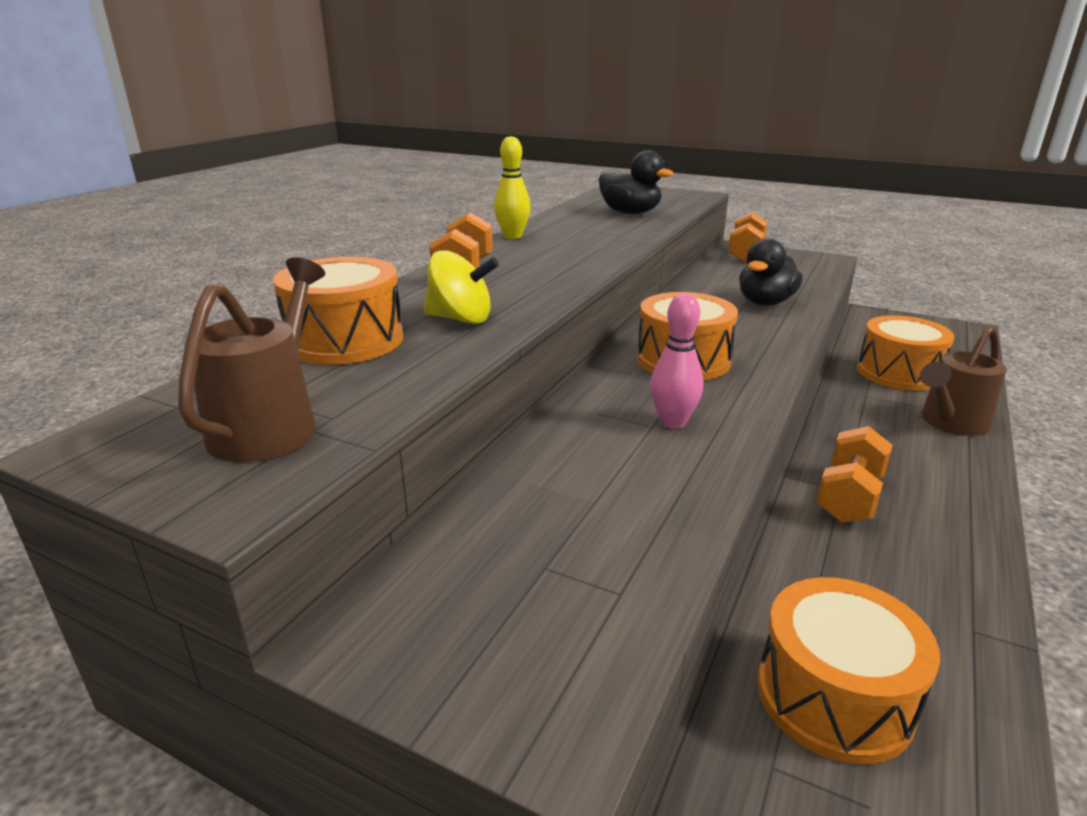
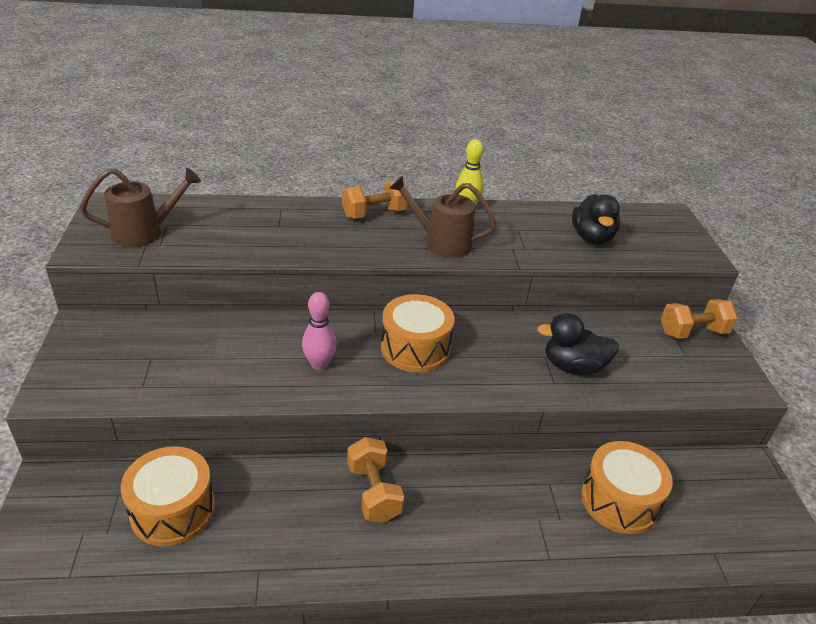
camera: 55 degrees right, 10 degrees up
(345, 340) = (242, 216): orange drum -> none
(460, 319) = (297, 238): yellow spinning top -> none
(849, 497) = (373, 492): orange dumbbell -> orange dumbbell turned 75 degrees clockwise
(949, 423) = (543, 544): brown watering can -> brown watering can (441, 242)

